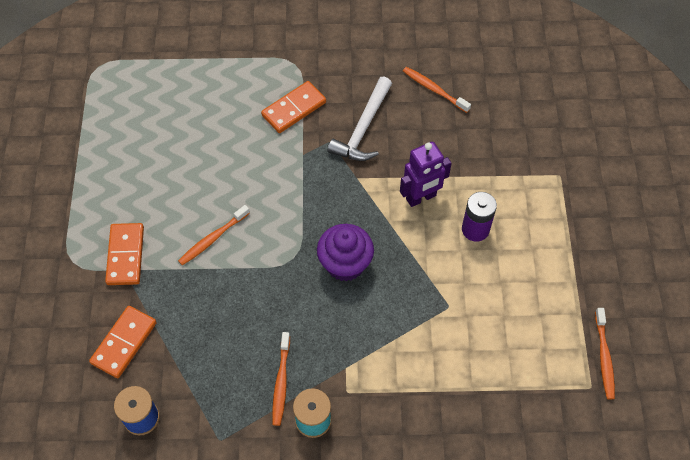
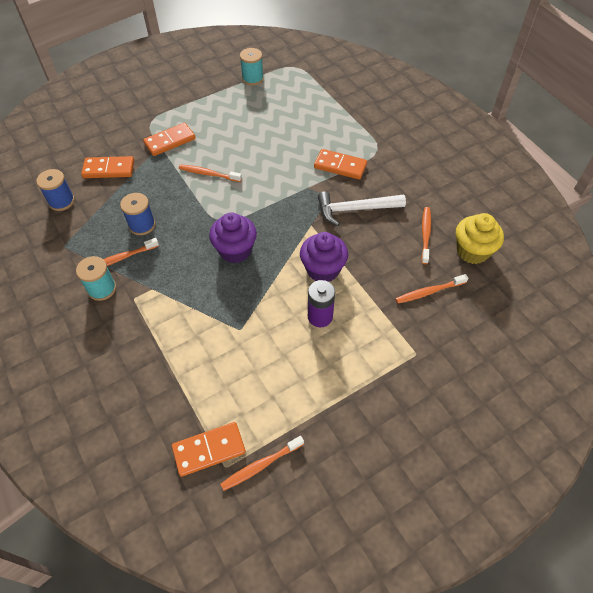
camera: 60 degrees right, 5 degrees down
(83, 118) = (252, 78): none -> turquoise spool
(245, 341) = (142, 225): none -> blue spool
(421, 197) = (323, 269): purple robot -> purple cupcake
(477, 66) = (472, 251): none -> yellow cupcake
(501, 126) = (429, 292): none -> orange toothbrush
(567, 394) = (209, 450): none -> orange domino

